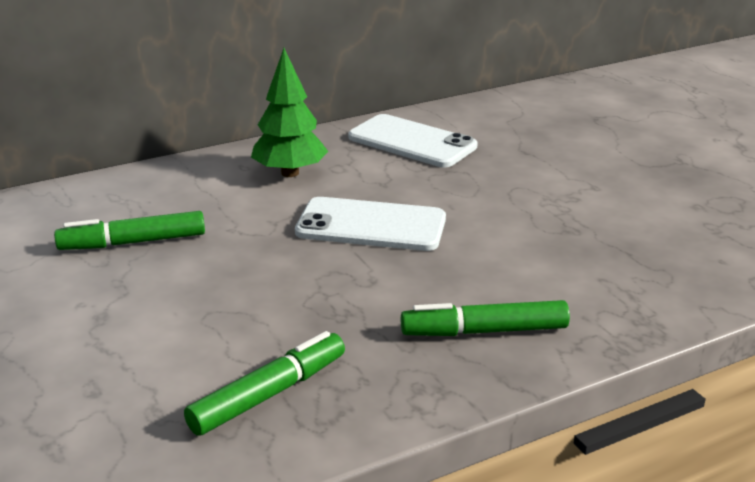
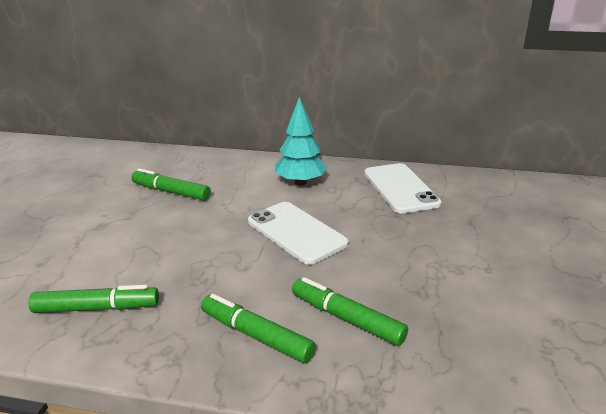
camera: 40 degrees right, 0 degrees up
(290, 173) = (300, 182): green tree -> turquoise tree
(541, 279) = (346, 318): none -> green marker

